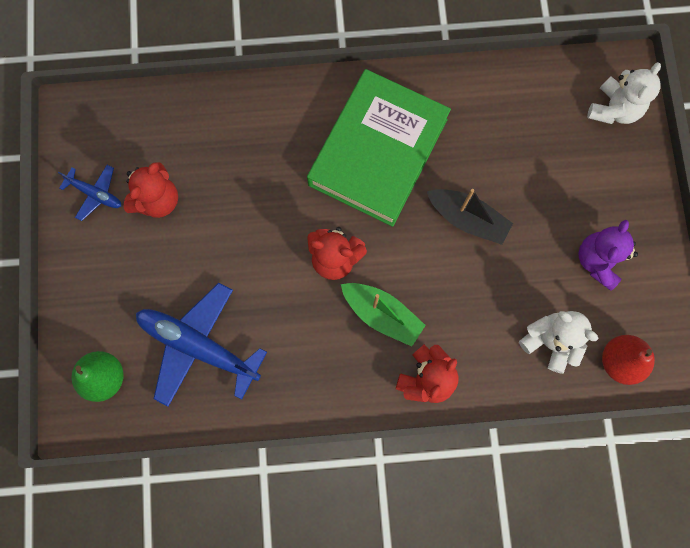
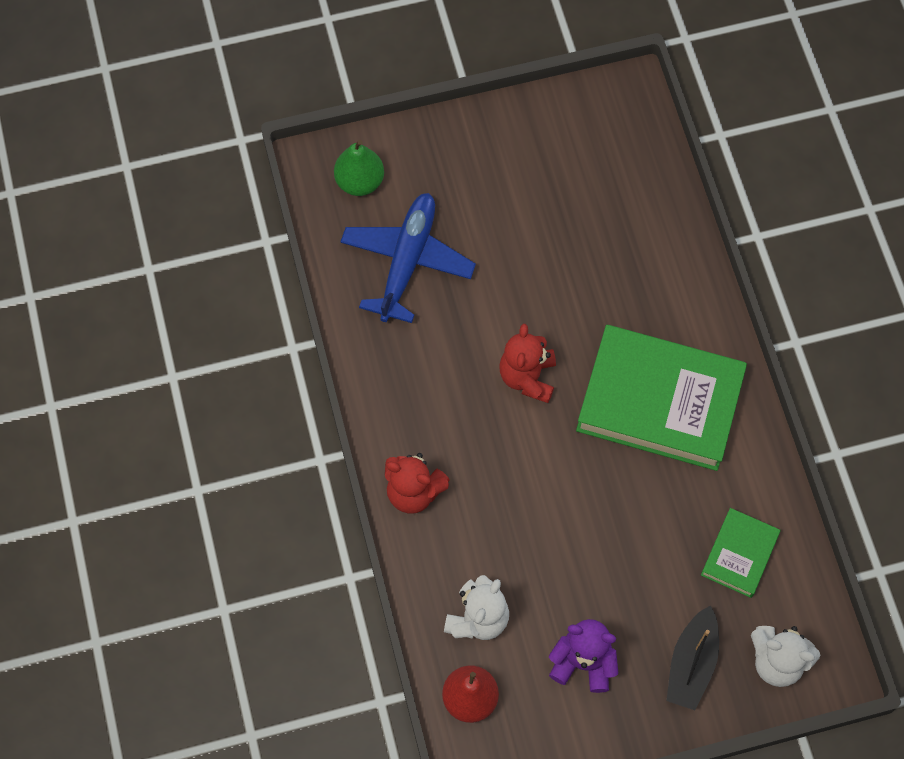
camera: 80 degrees right, 10 degrees down
(95, 194) = (548, 132): blue plane -> none
(157, 200) = (554, 191): red teddy bear -> none
(382, 314) = (474, 435): green boat -> none
(467, 219) = (602, 510): black boat -> black boat (691, 663)
(522, 118) = (739, 554): none -> green book

